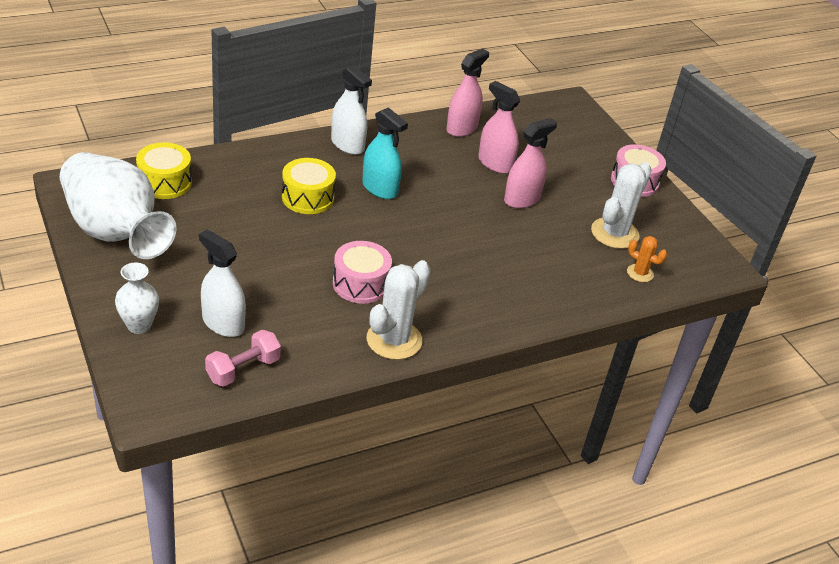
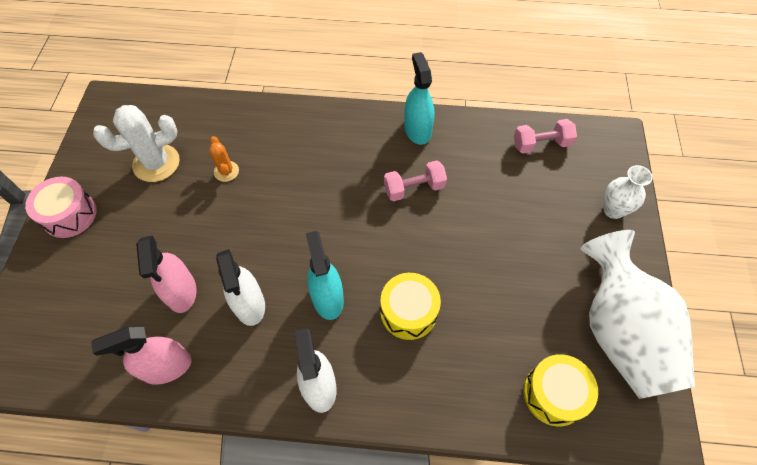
camera: 145 degrees left, 20 degrees up
(223, 323) = (544, 189): white spray bottle -> white spray bottle (249, 304)
(360, 284) = (414, 188): pink drum -> pink dumbbell
(394, 340) = (417, 130): white cactus -> turquoise spray bottle
(522, 199) = (199, 232): pink spray bottle -> none
(640, 273) = (179, 119): orange cactus -> orange cactus (226, 171)

